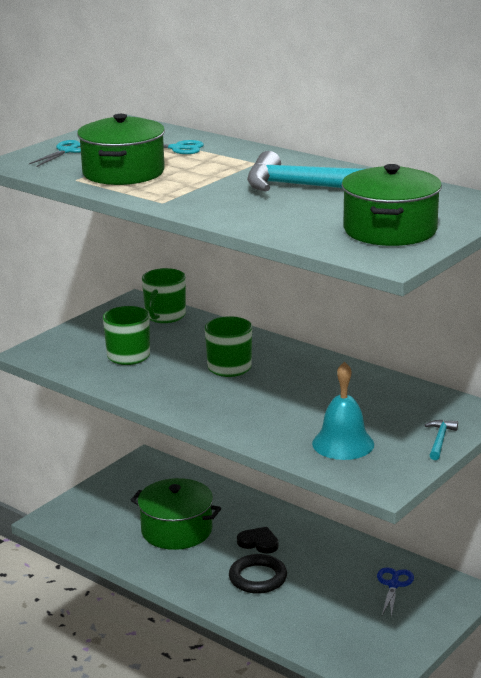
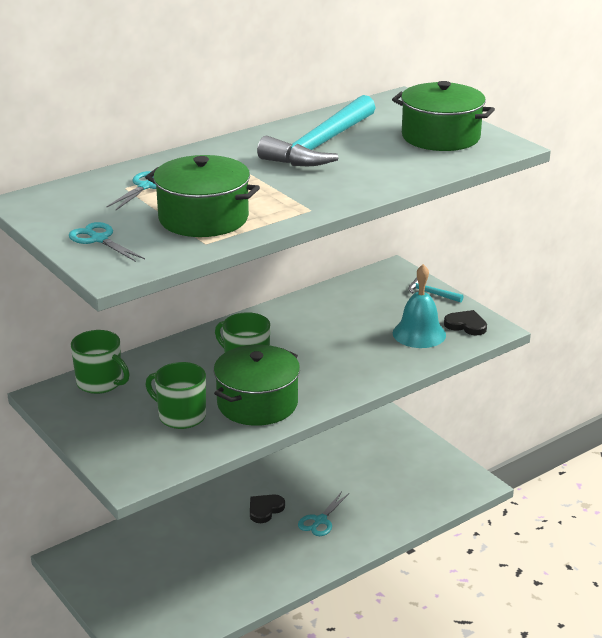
camera: 75 degrees left, 5 degrees up
(176, 530) = (216, 558): green pot -> green pot (257, 403)
(258, 578) = (320, 521): black ring -> turquoise scissors
(381, 469) = (466, 325): none -> black heart
(393, 585) = (363, 450): blue scissors -> none

